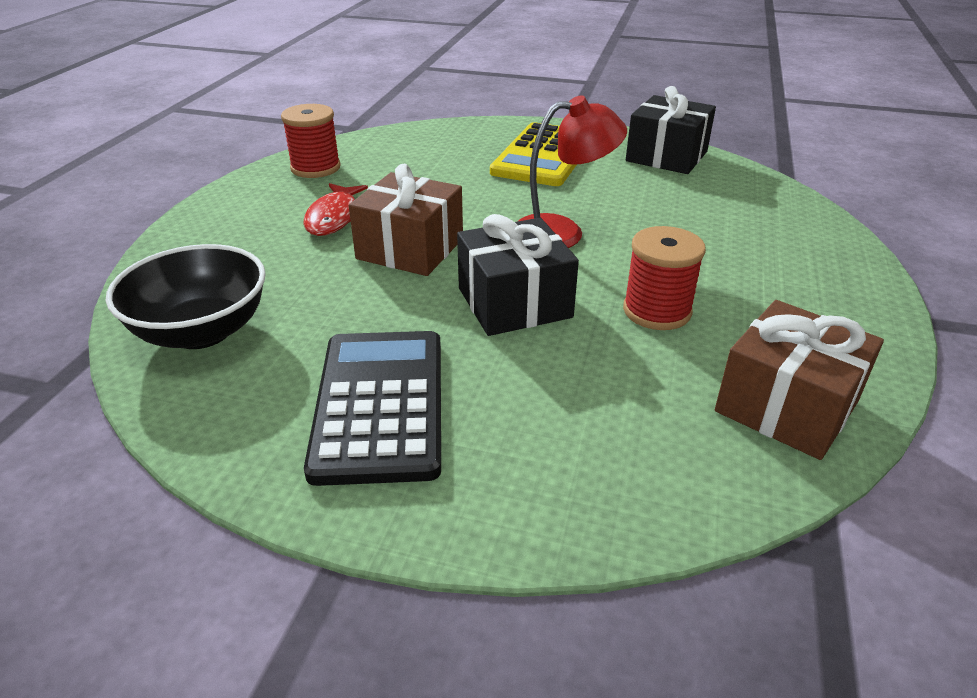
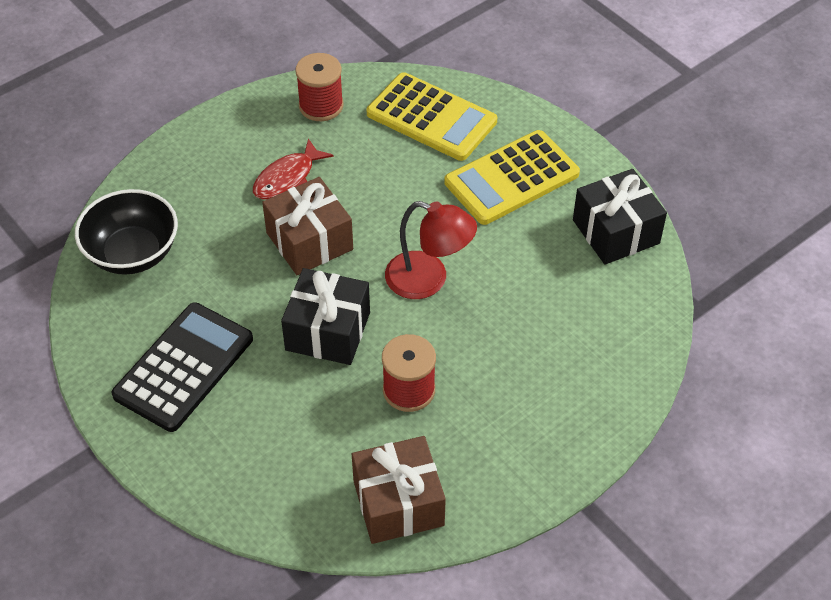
camera: 35 degrees right, 15 degrees up
(429, 146) = (431, 117): none -> yellow calculator

